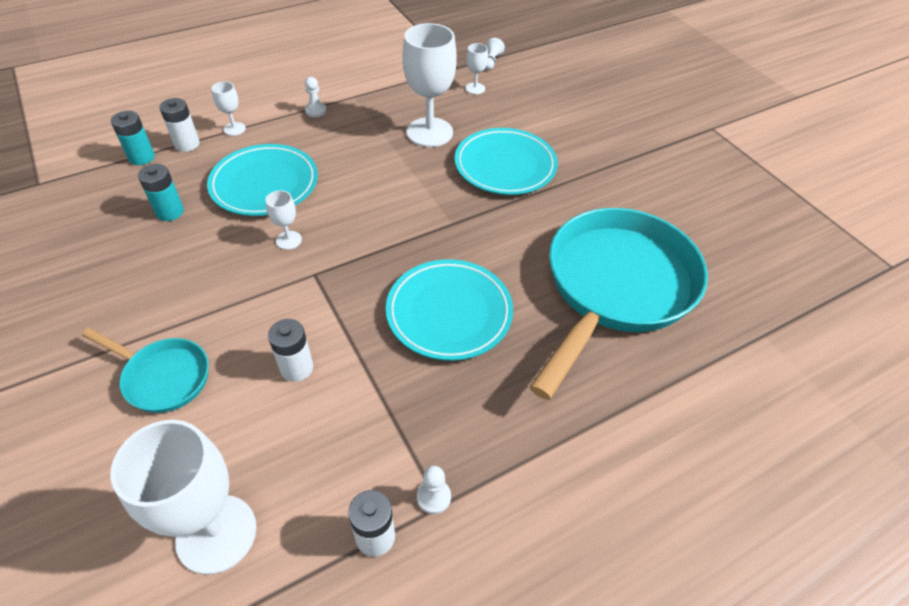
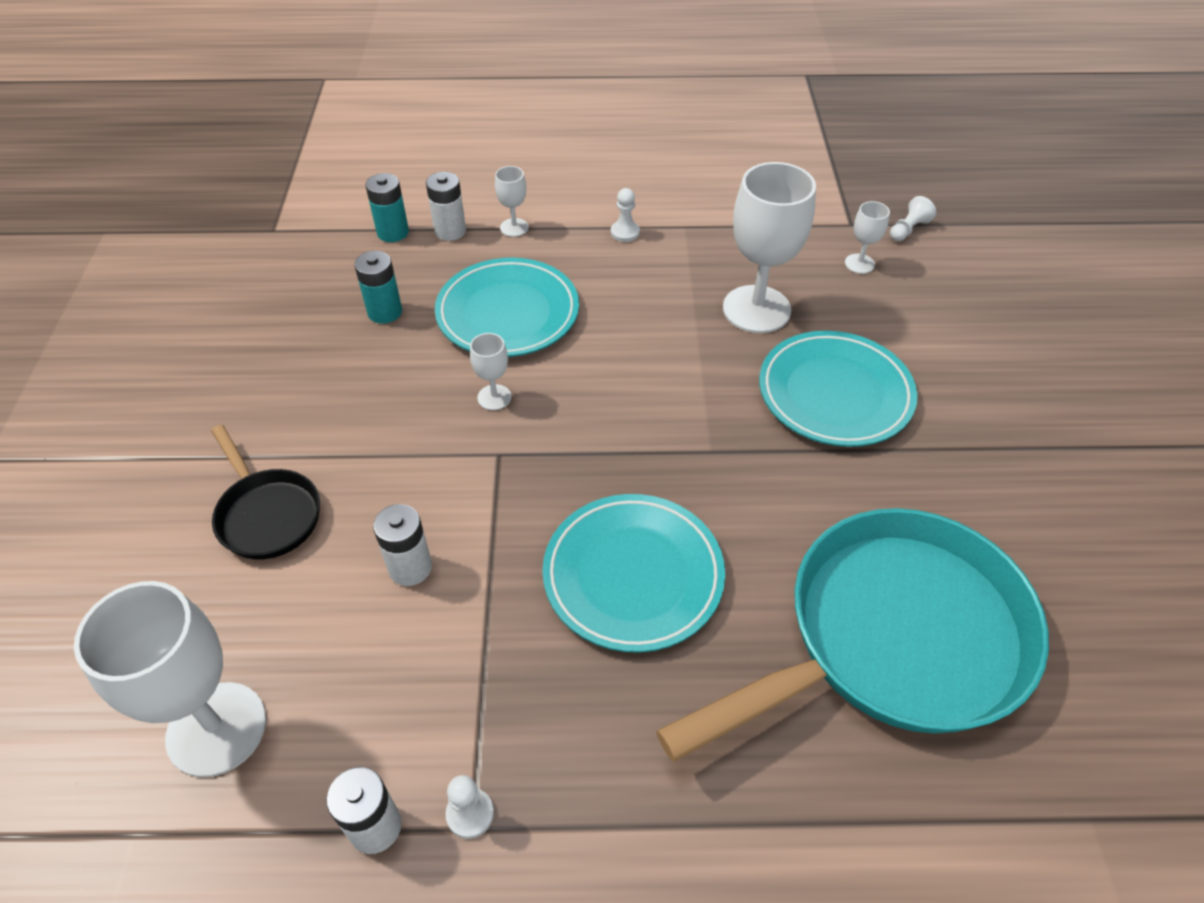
camera: 30 degrees right, 0 degrees up
(163, 377) = (267, 514): turquoise pan -> black pan

